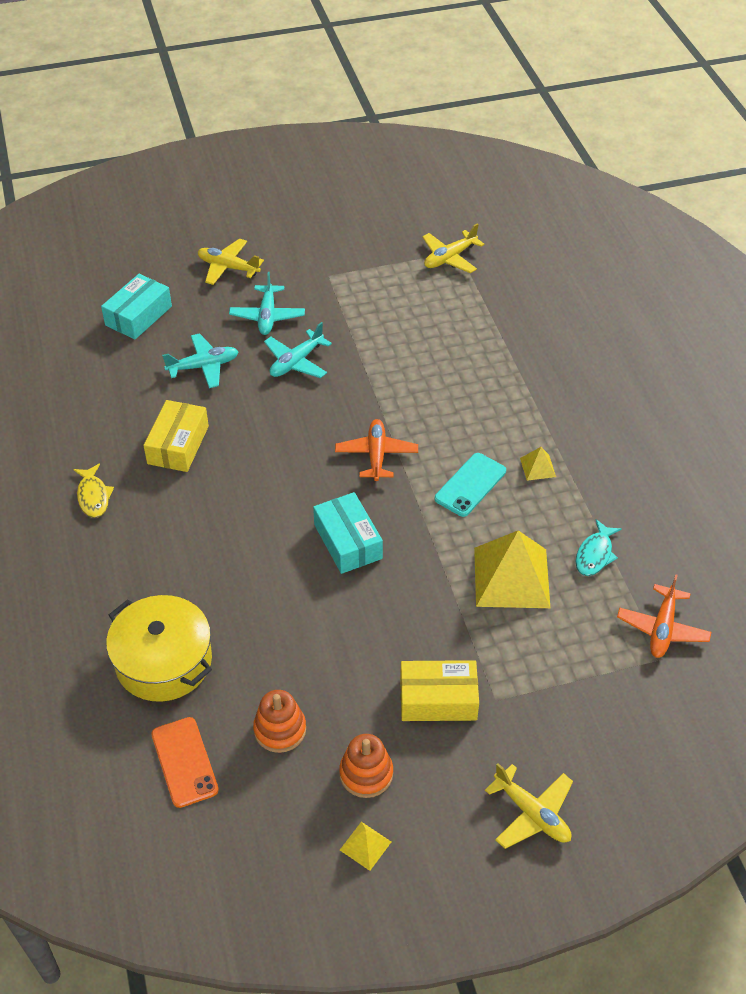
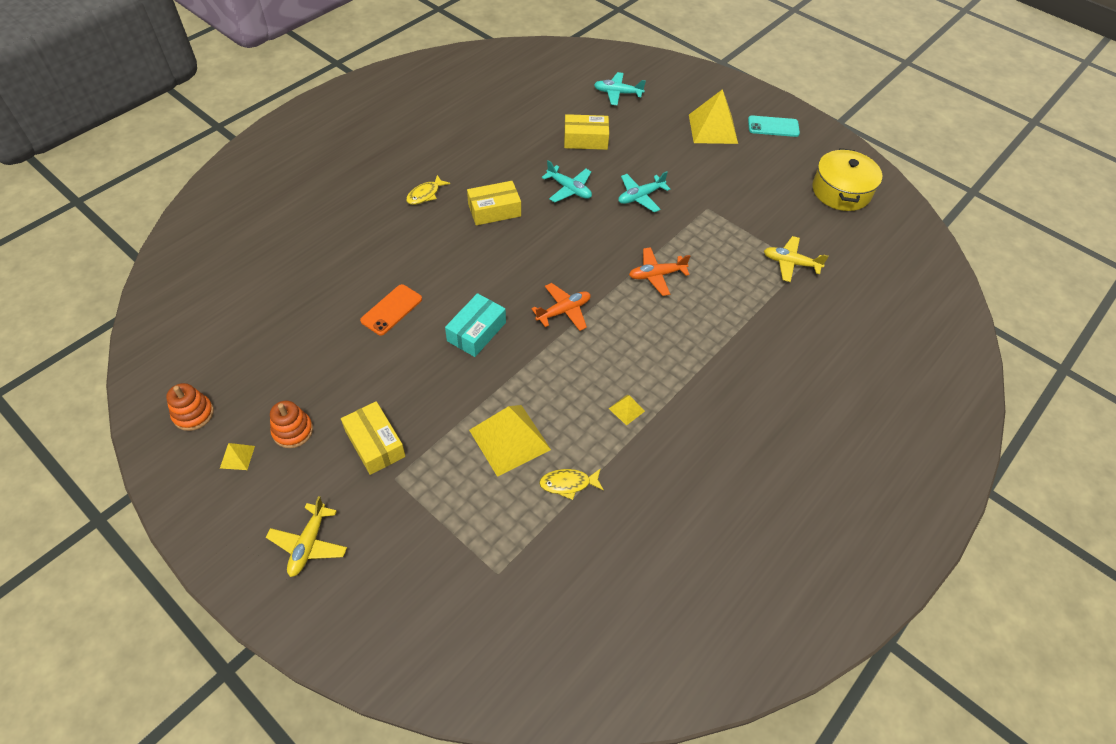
camera: 55 degrees right, 5 degrees up
(138, 315) = (585, 139): turquoise box -> yellow box
(164, 661) = (322, 288): yellow pot -> yellow pot (841, 191)
(184, 762) = (254, 334): orange phone -> orange phone (391, 310)
(220, 212) = (713, 129): none -> yellow pyramid
(228, 267) = (666, 157): yellow plane -> none
(280, 729) = (303, 369): orange stacking toy -> orange stacking toy (193, 414)
(296, 362) = (612, 230): turquoise plane -> turquoise plane (617, 93)
(470, 485) = (577, 376): turquoise phone -> turquoise phone (773, 126)
(595, 554) = (568, 484): turquoise fish -> yellow fish
(662, 628) = (526, 561): orange plane -> orange plane (656, 275)

